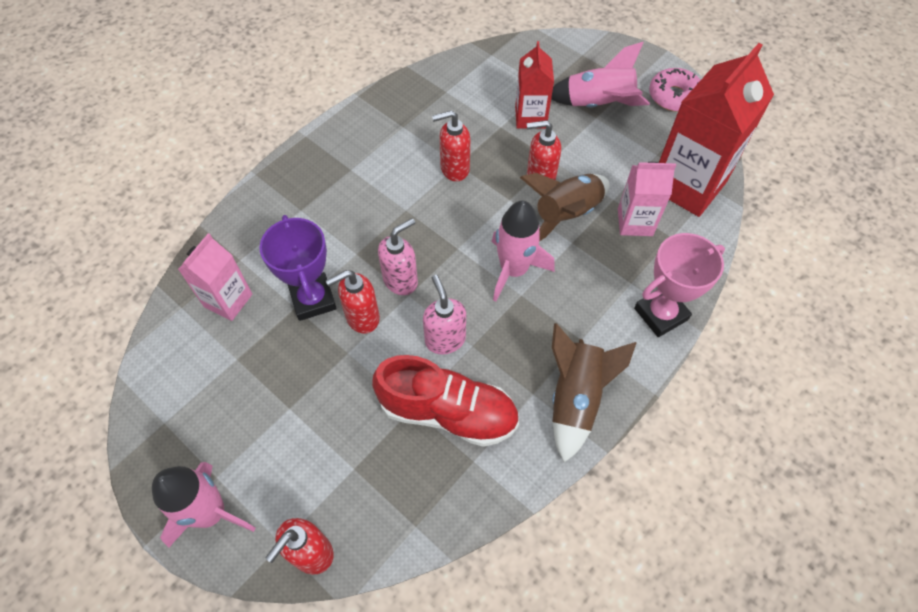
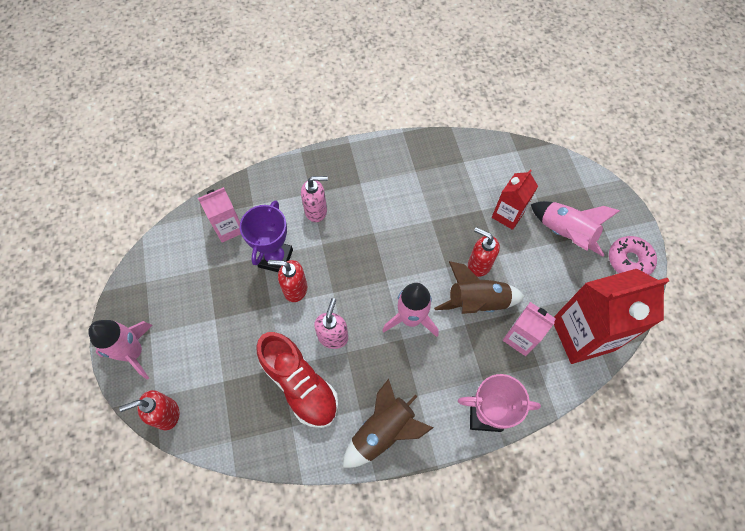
camera: 35 degrees right, 5 degrees up
(401, 280) = (335, 279): pink soap dispenser -> pink soap dispenser (316, 211)
(454, 169) = (426, 222): red soap dispenser -> none

